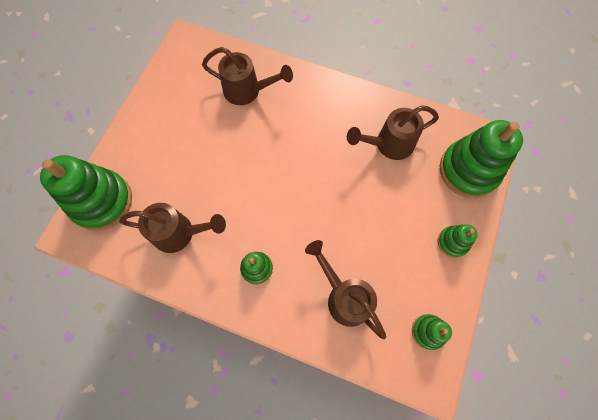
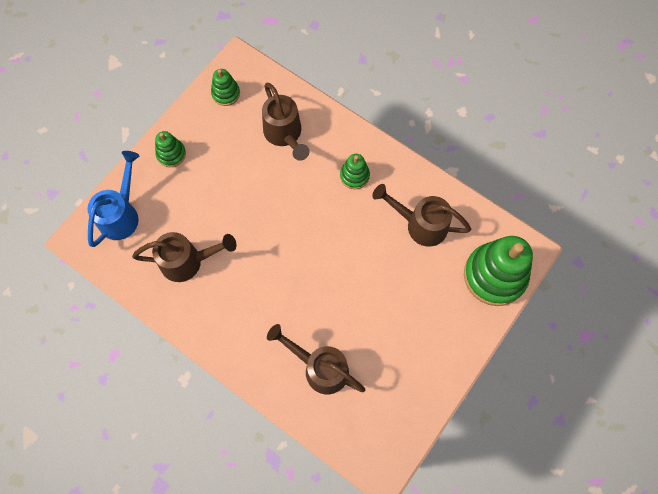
camera: 165 degrees left, 0 degrees up
(468, 170) = (122, 214): green stacking toy -> blue watering can

